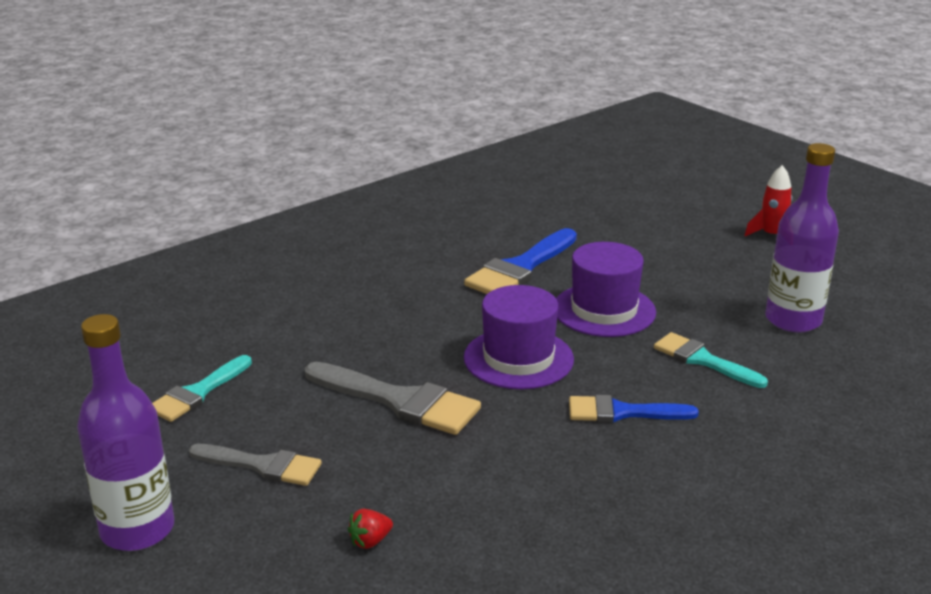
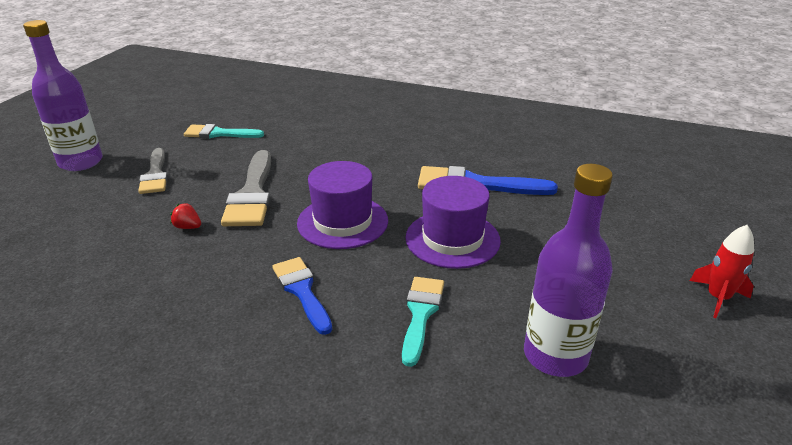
camera: 60 degrees right, 5 degrees up
(370, 541) = (90, 232): red strawberry -> red strawberry (188, 227)

